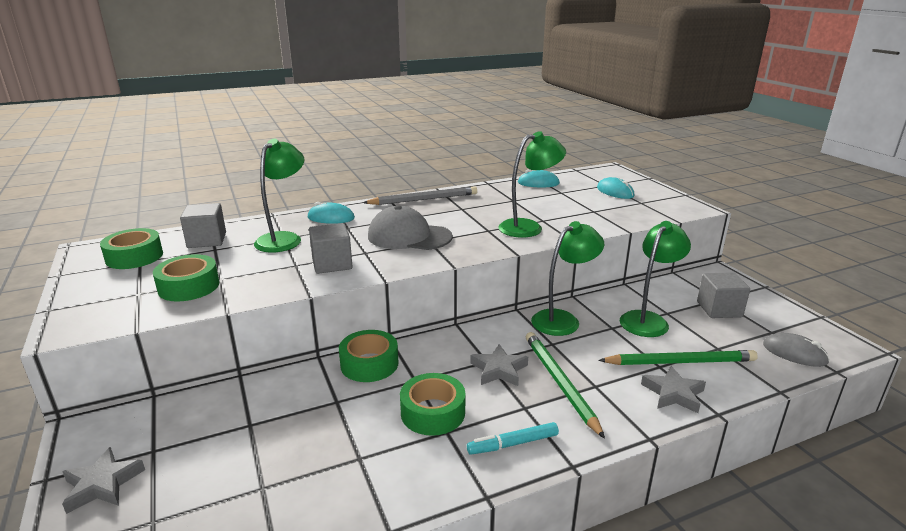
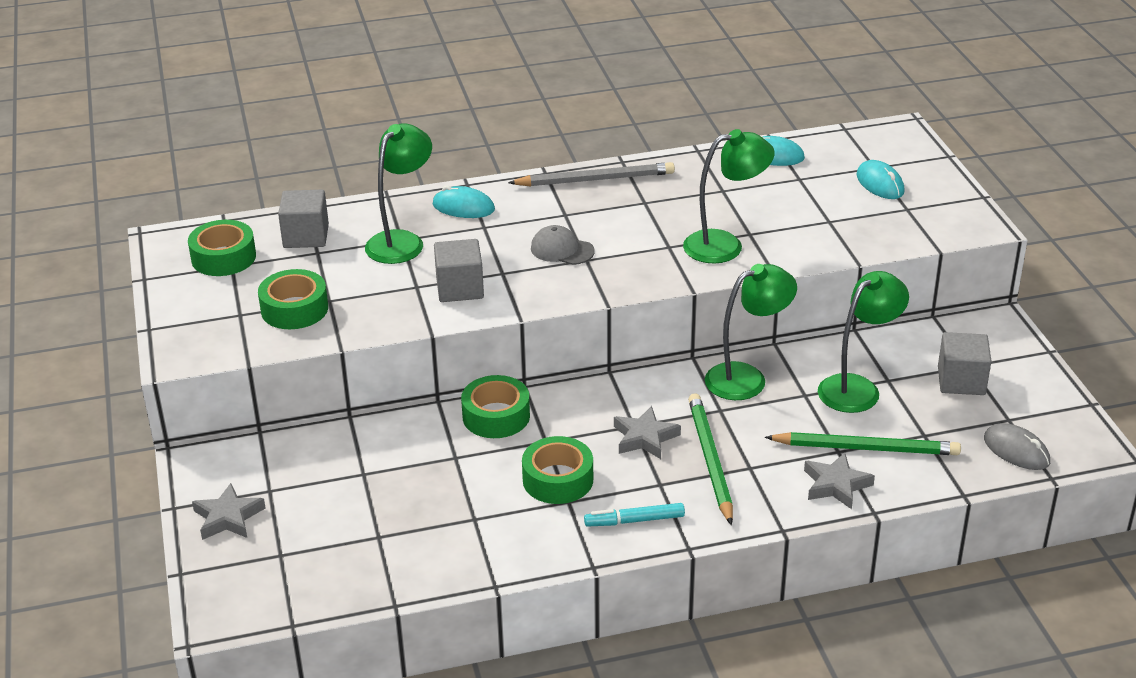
camera: 10 degrees right, 10 degrees up
(409, 236) = (562, 250): grey cap -> grey cap, size x0.58

